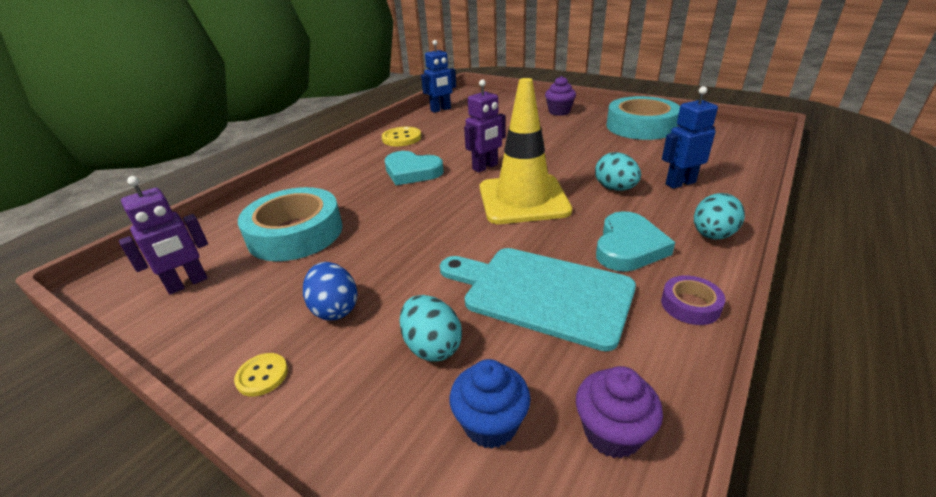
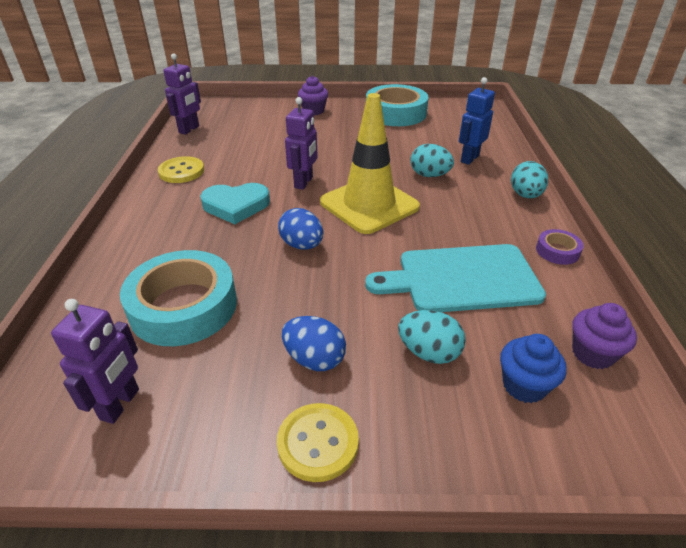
camera: 35 degrees left, 5 degrees up
(262, 375) = (318, 443): yellow button -> yellow button, size x1.63
(427, 216) = (302, 245): none -> blue egg
(441, 109) = (189, 129): blue robot -> purple robot
(628, 247) = (483, 221): turquoise heart -> none

